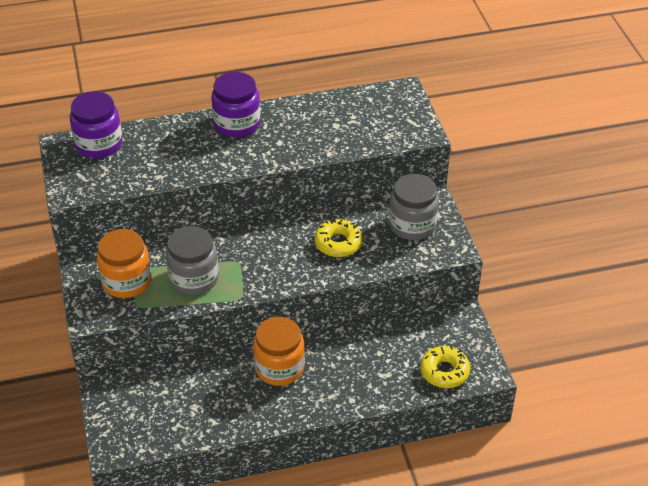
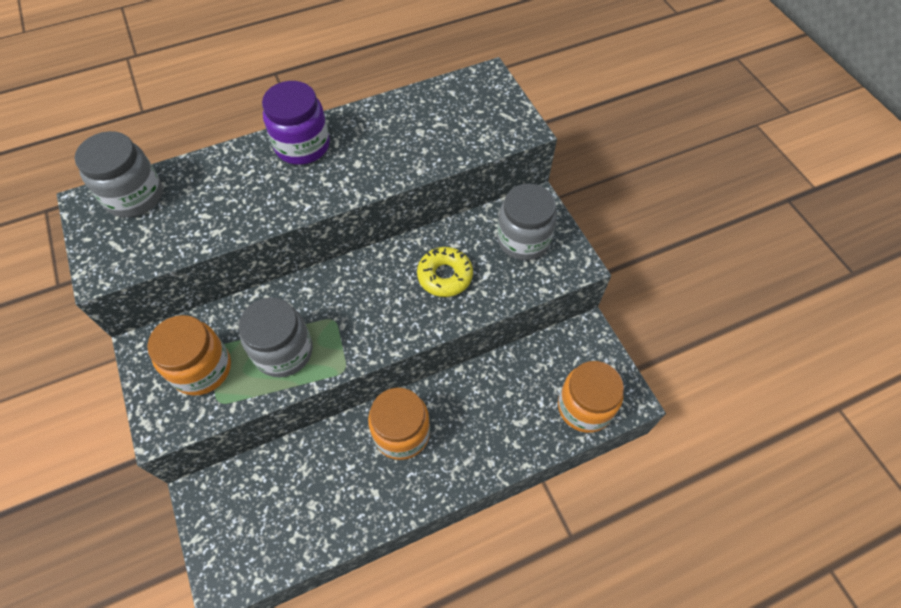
camera: 10 degrees left, 15 degrees up
(99, 144) = (134, 196): purple jar -> grey jar
(444, 371) = (584, 407): yellow donut -> orange jar

